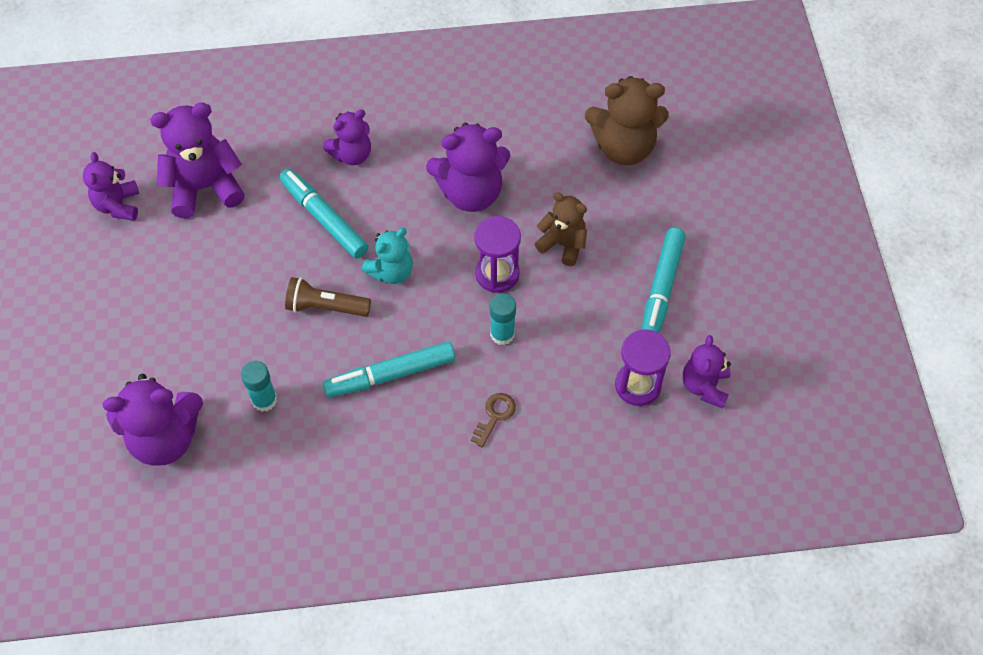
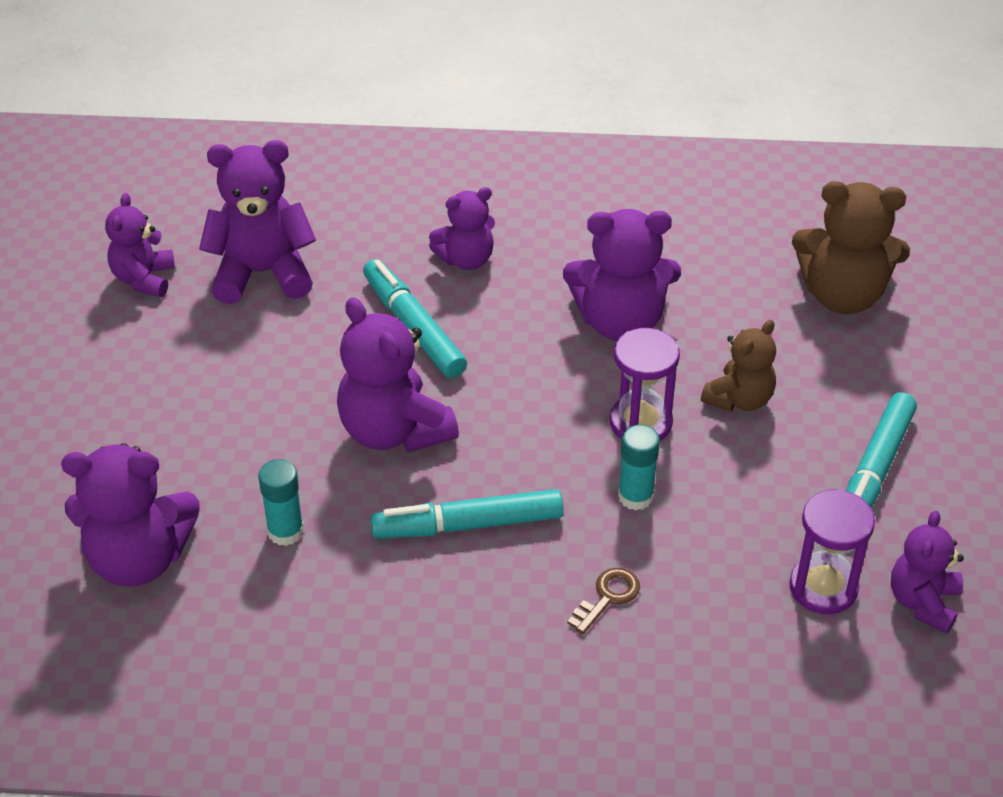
camera: 10 degrees right, 15 degrees down
(325, 307) = (394, 431): brown flashlight -> purple teddy bear
(391, 271) = (493, 401): turquoise teddy bear -> none
(563, 244) = (739, 399): brown teddy bear -> brown teddy bear turned 90 degrees clockwise

